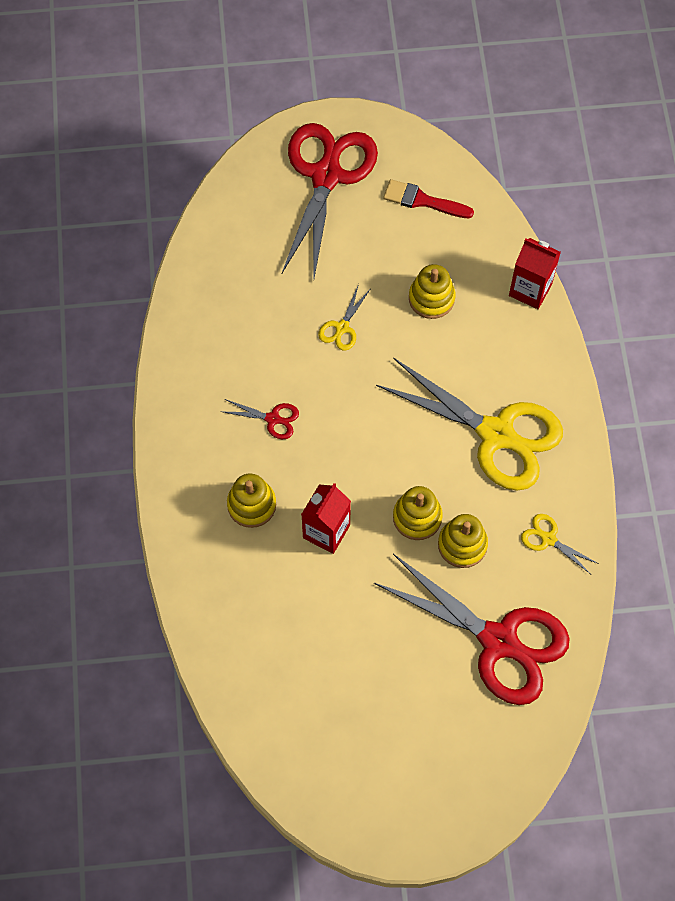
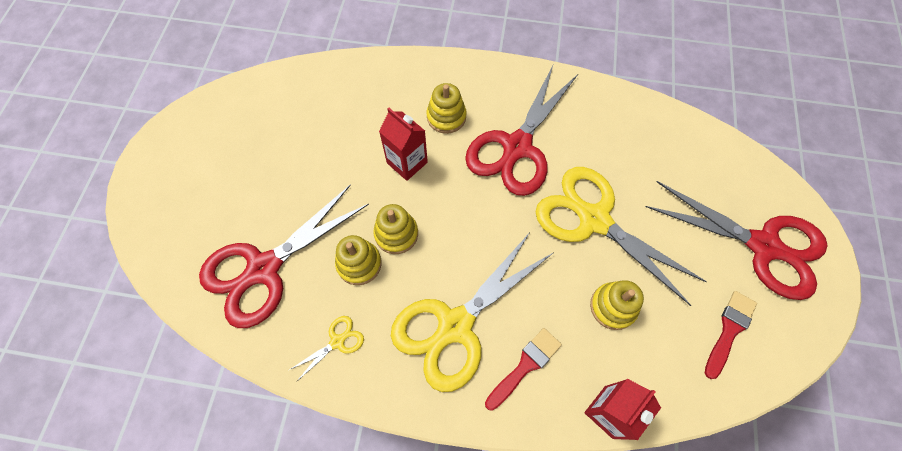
camera: 105 degrees right, 0 degrees up
(272, 419) = (517, 147): red scissors -> red scissors, size x2.45
(342, 327) = (594, 220): yellow scissors -> yellow scissors, size x2.45
(513, 364) = (525, 366): none -> red brush

